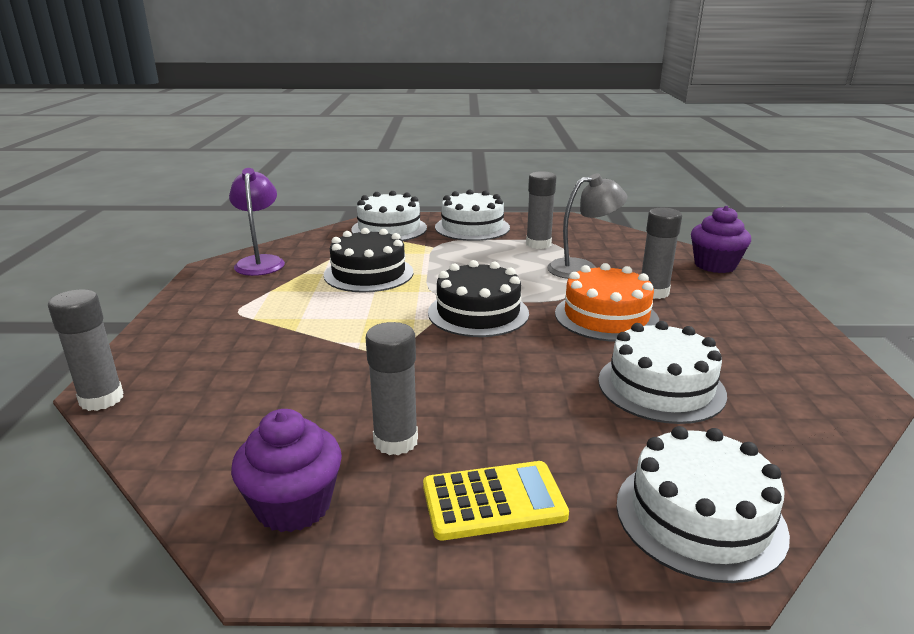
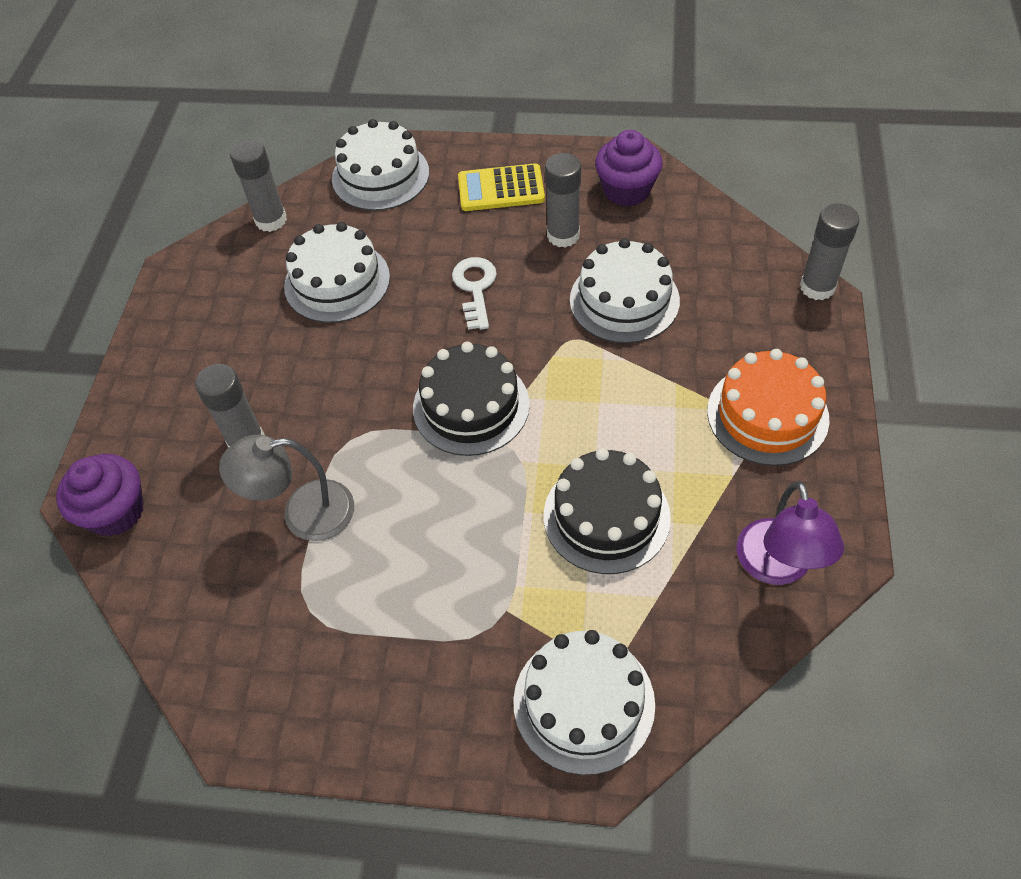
camera: 170 degrees left, 30 degrees up
(472, 227) = (429, 697): white cake -> white cake (624, 300)
(498, 386) = (475, 288): none -> white key
(538, 244) = (335, 607): grey glue stick -> grey glue stick (271, 220)
(606, 316) = (330, 390): orange cake -> orange cake (767, 414)

